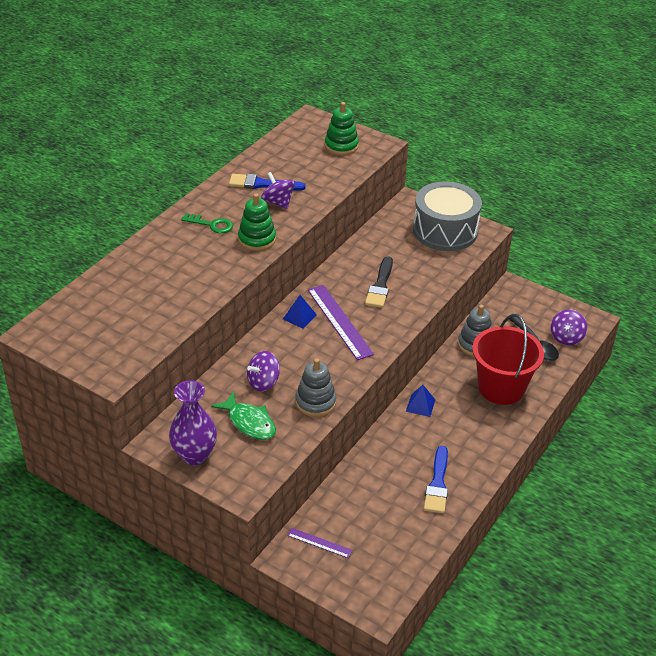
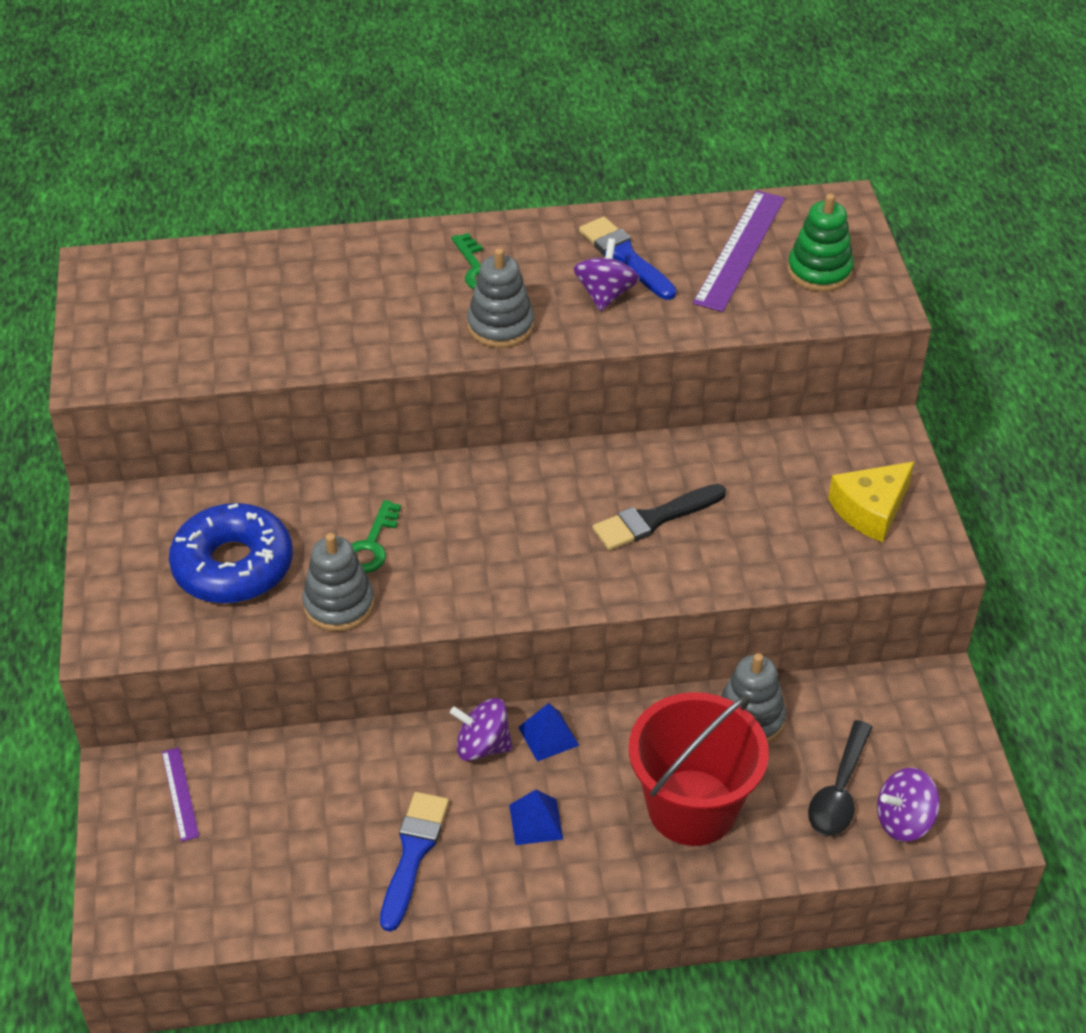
camera: 50 degrees right, 5 degrees up
(194, 455) = (124, 554): purple vase -> none
(249, 422) = (233, 566): green fish -> blue donut
(257, 239) = (500, 326): green stacking toy -> grey stacking toy
(263, 382) = (321, 530): purple spinning top -> purple spinning top (482, 746)
(292, 372) = (371, 545): none -> green key
(299, 317) = (488, 482): blue pyramid -> blue pyramid (536, 822)
(340, 321) = (527, 526): purple ruler -> purple ruler (740, 250)
(437, 484) = (413, 854): blue brush -> blue brush turned 135 degrees clockwise
(445, 231) = (870, 510): grey drum -> yellow cheese

